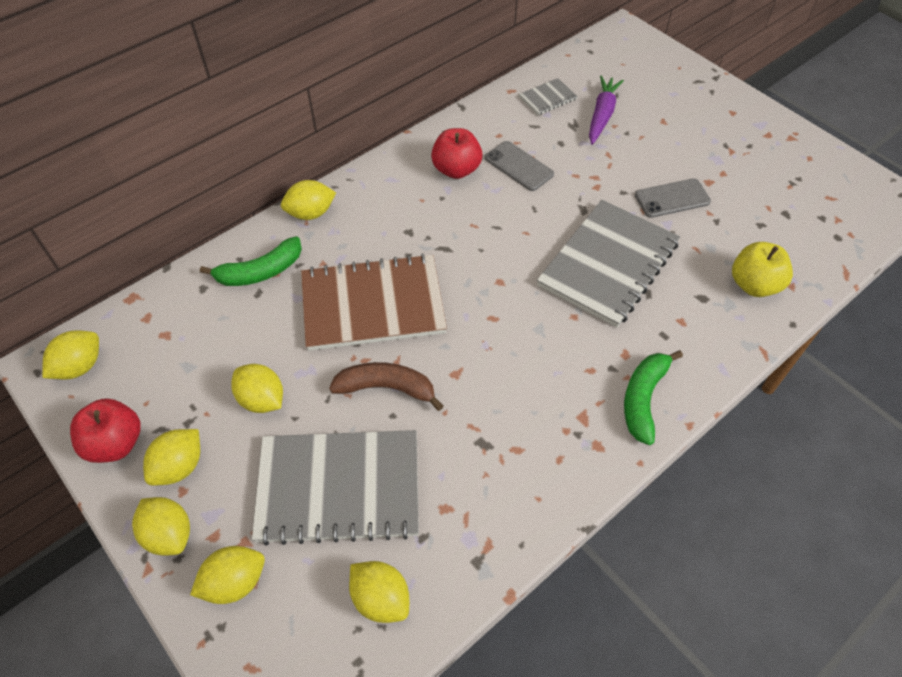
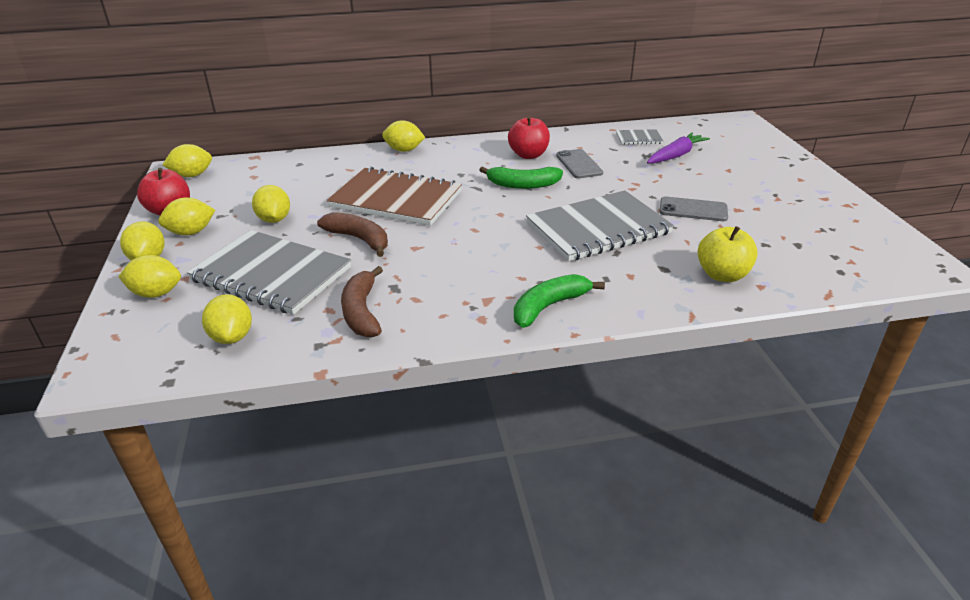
camera: 30 degrees right, 20 degrees down
(260, 272) = (342, 166): green banana -> green banana (522, 185)
(480, 494) = (362, 312): none -> brown banana

